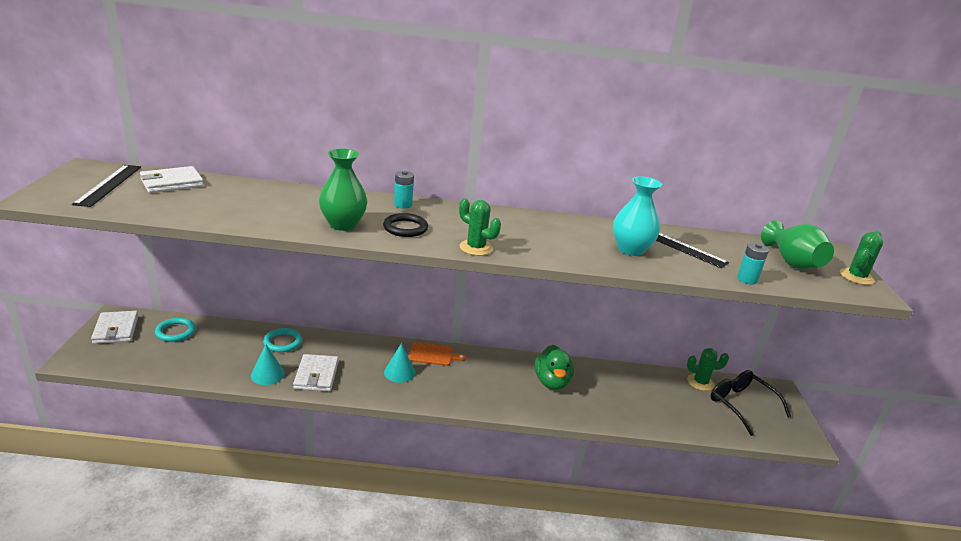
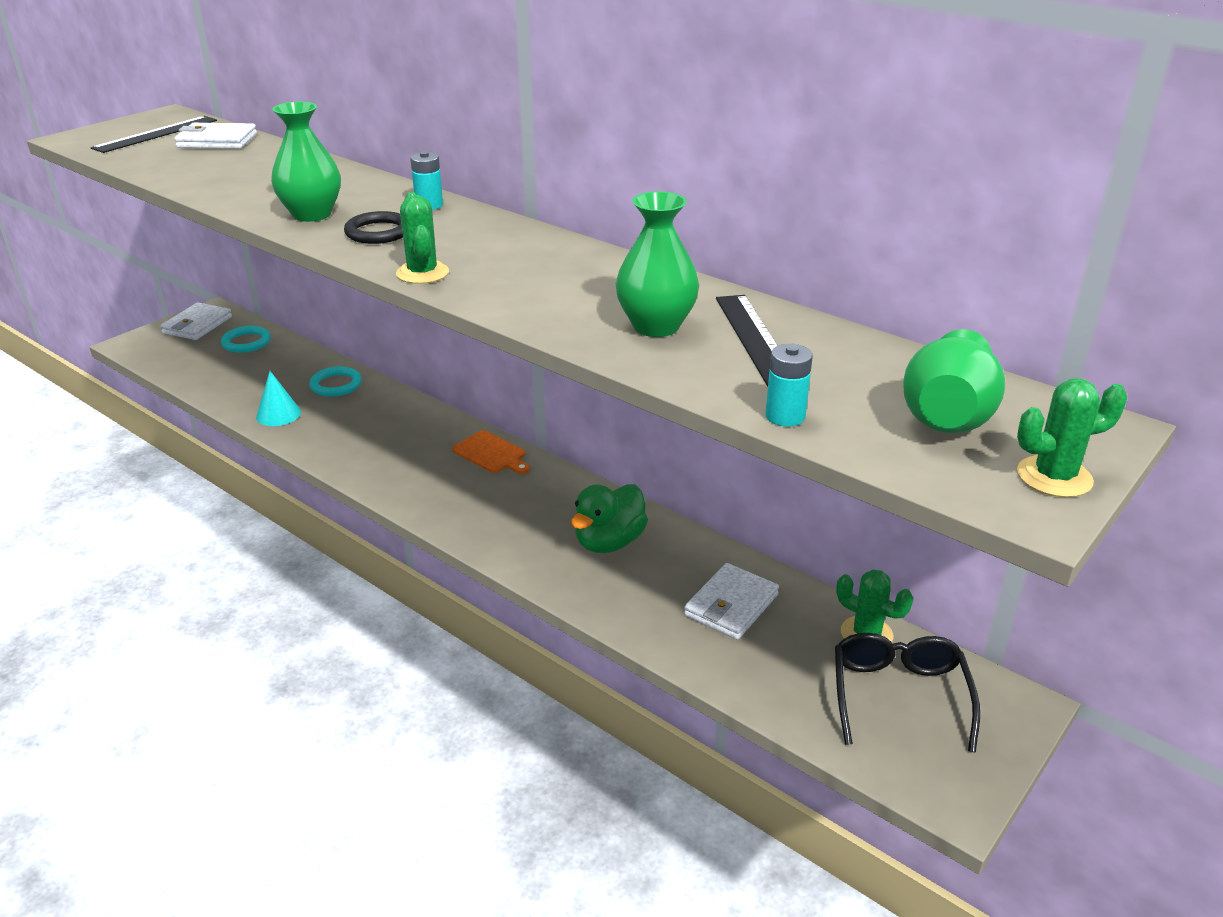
camera: 40 degrees right, 5 degrees up
(316, 375) = (326, 432): white wallet -> white wallet (731, 605)
(399, 372) = (422, 460): turquoise cone -> none
(630, 250) = (656, 326): turquoise vase -> green vase

